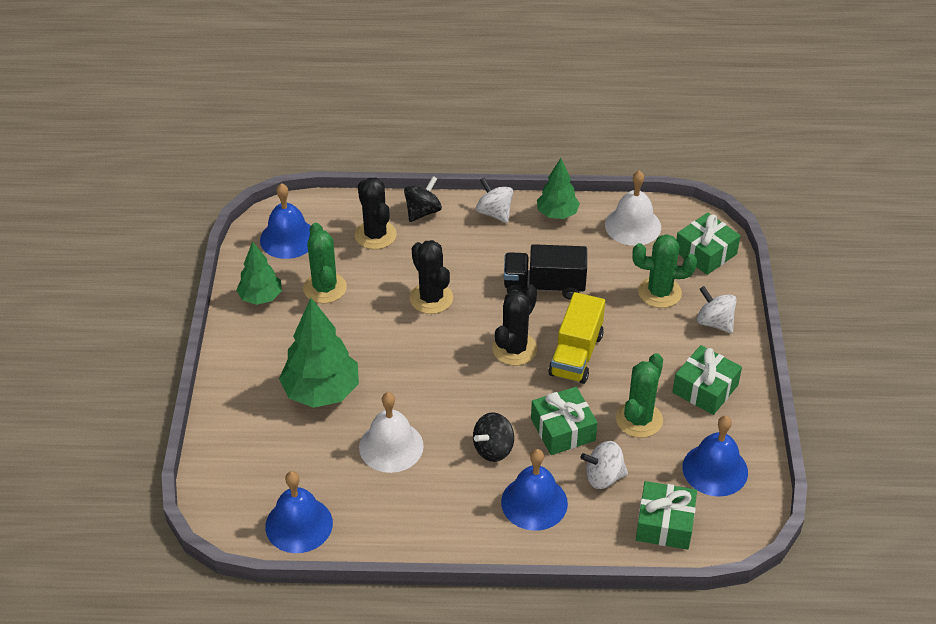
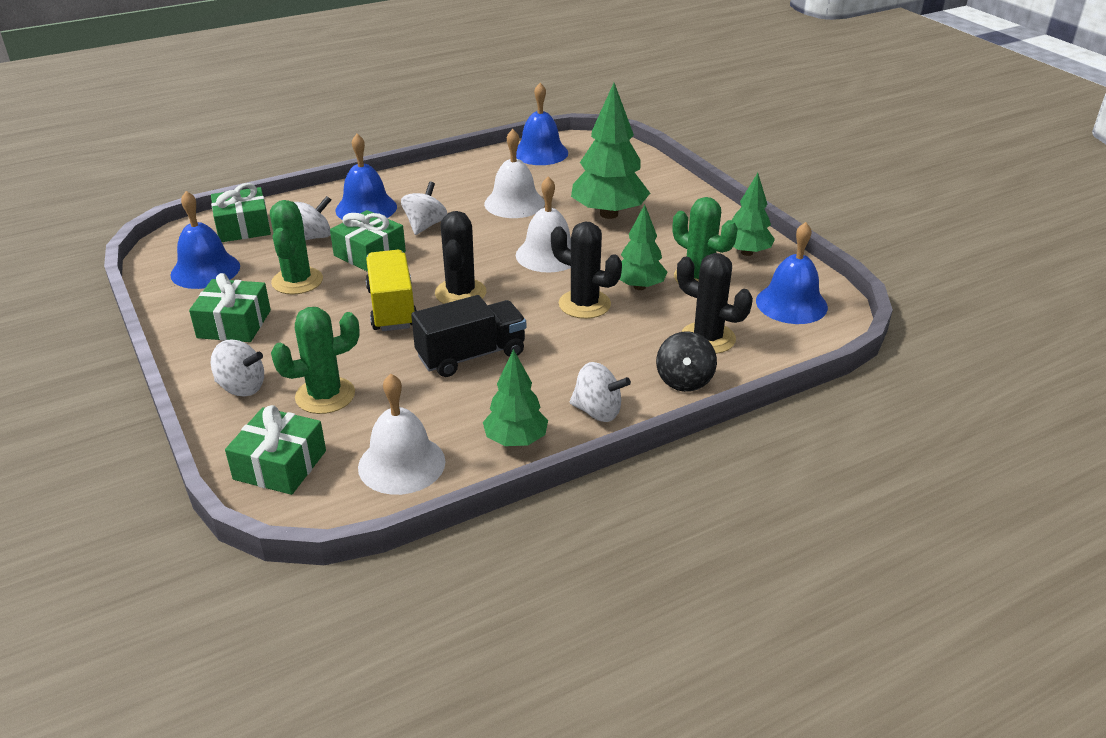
camera: 150 degrees right, 10 degrees down
(376, 298) = (639, 286): none -> green tree
(415, 362) = (548, 255): none -> white bell
(493, 449) = (425, 225): black spinning top -> white spinning top

